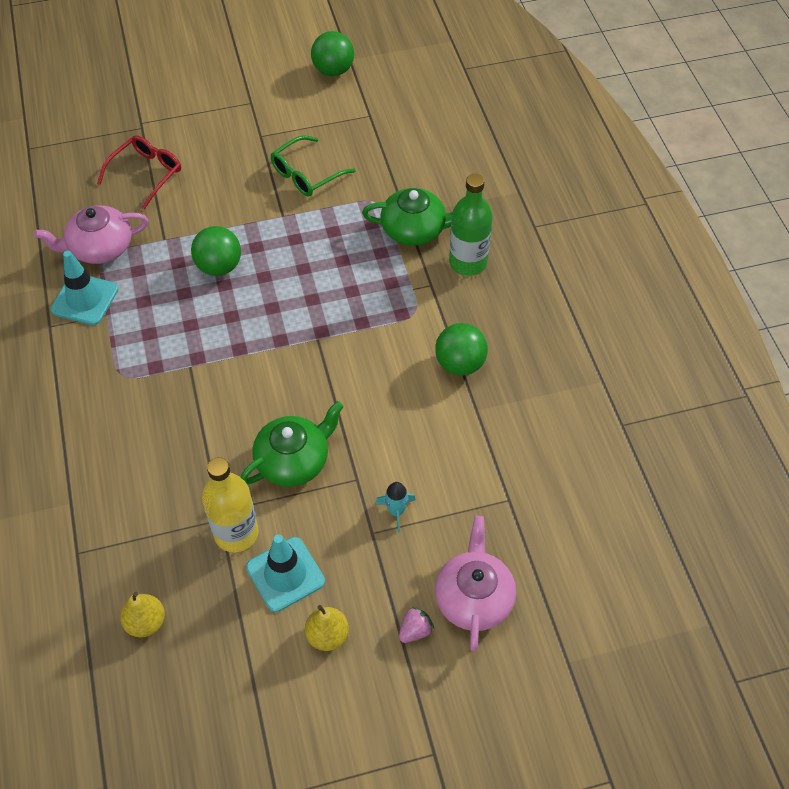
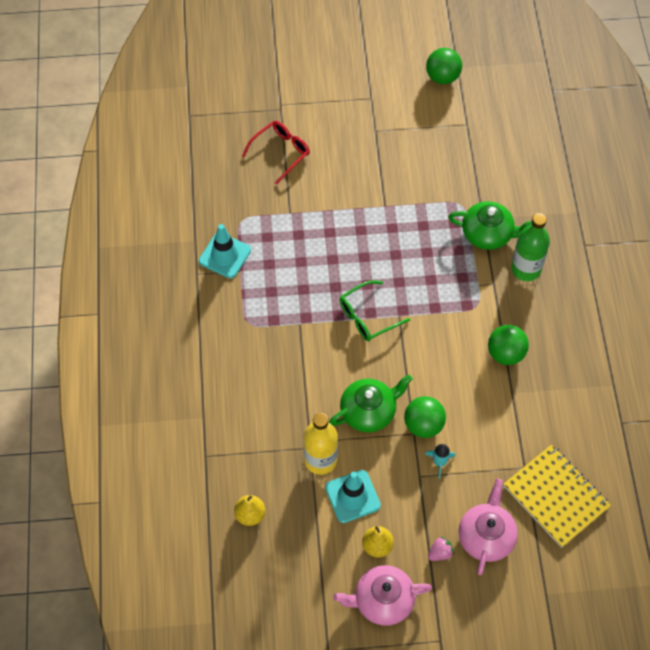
camera: 10 degrees right, 5 degrees up
(100, 248) = (239, 213): pink teapot -> pink teapot (382, 600)
(219, 266) = (330, 243): green ball -> green ball (423, 425)
(306, 174) = (408, 171): green glasses -> green glasses (368, 316)
(556, 530) = (556, 497): none -> yellow notebook

